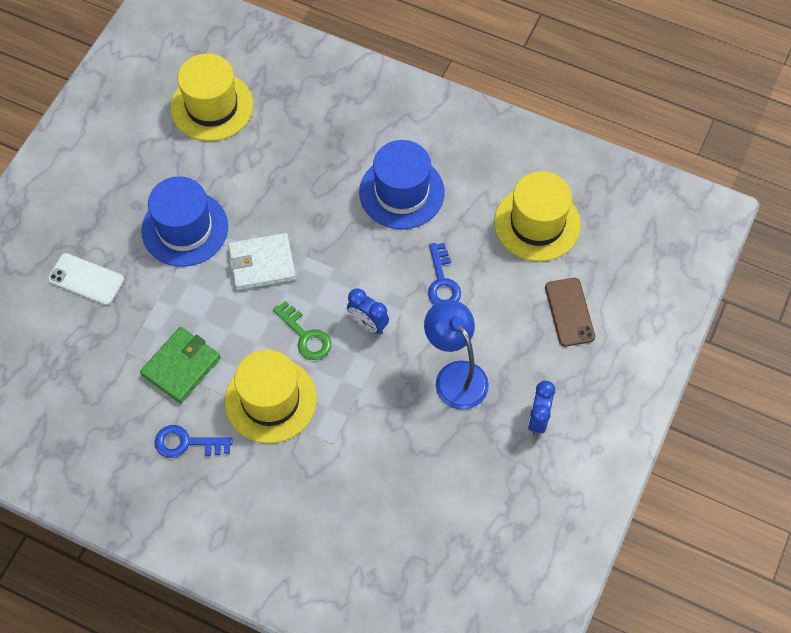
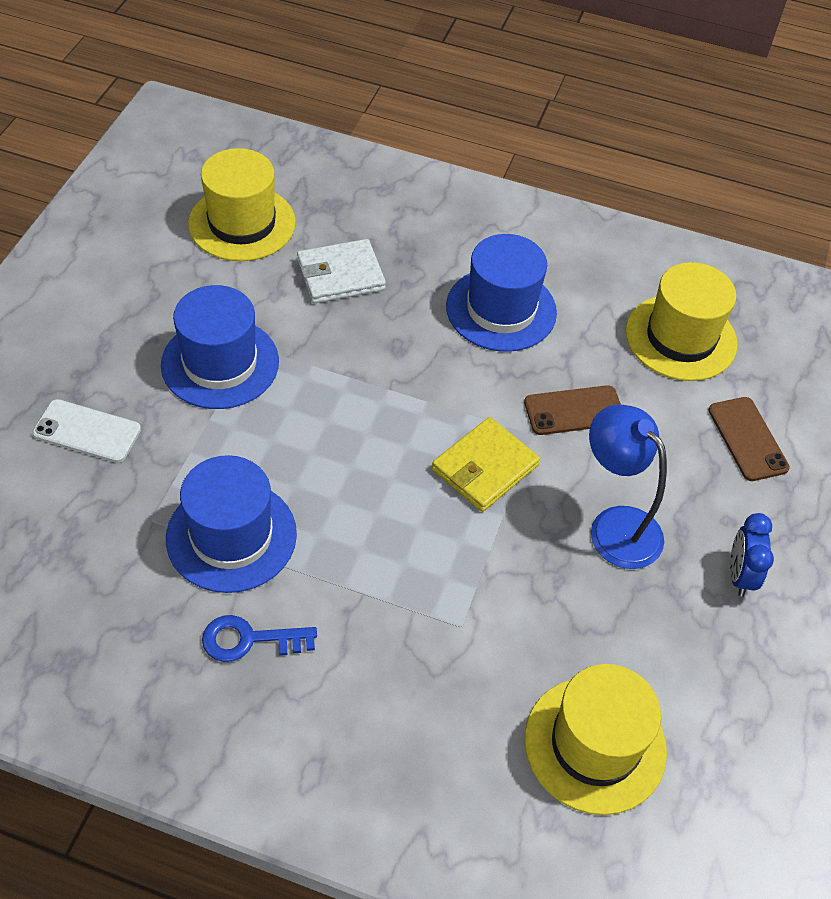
camera: 10 degrees left, 10 degrees down
(181, 366) = (231, 536): green wallet -> blue hat
(262, 264) = (330, 401): white wallet -> white wallet (340, 275)
(270, 400) = (364, 573): yellow hat -> yellow hat (595, 744)
(305, 336) = (402, 486): green key -> none
(368, 324) = (485, 467): blue clock -> yellow wallet
(442, 281) = (574, 410): blue key -> brown phone

